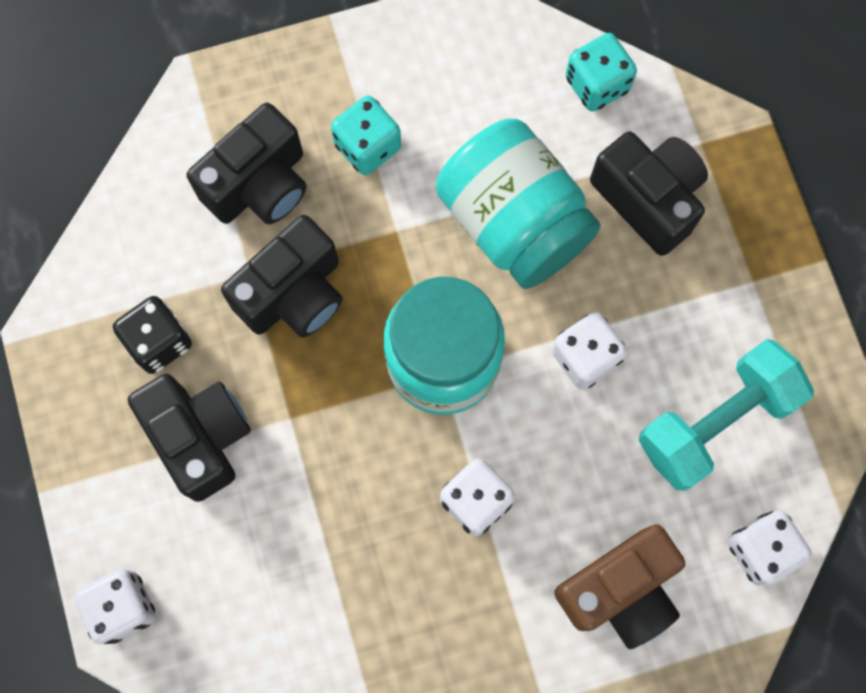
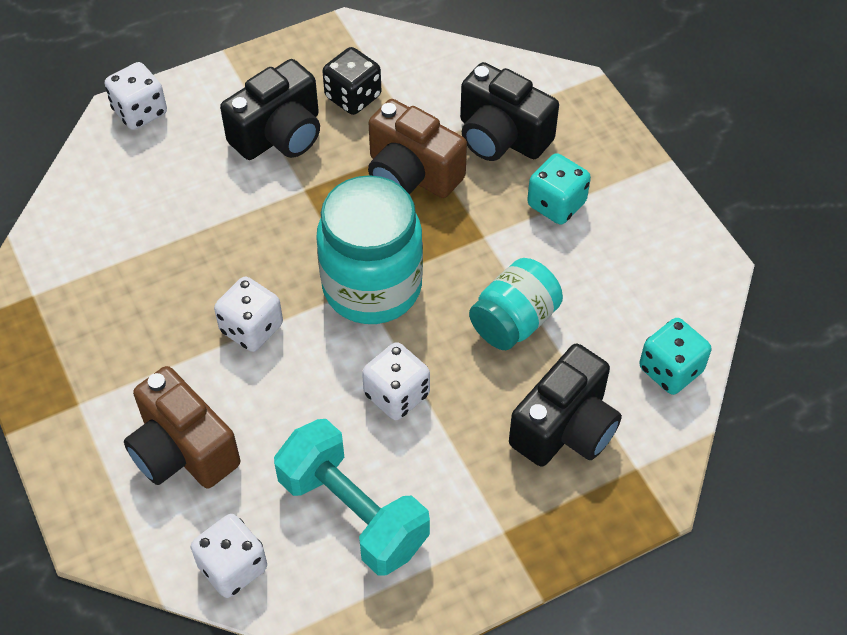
camera: 80 degrees right, 20 degrees down
(293, 293) = (411, 174): black camera -> brown camera
(513, 222) = (514, 321): turquoise jar -> turquoise jar, size x0.62

